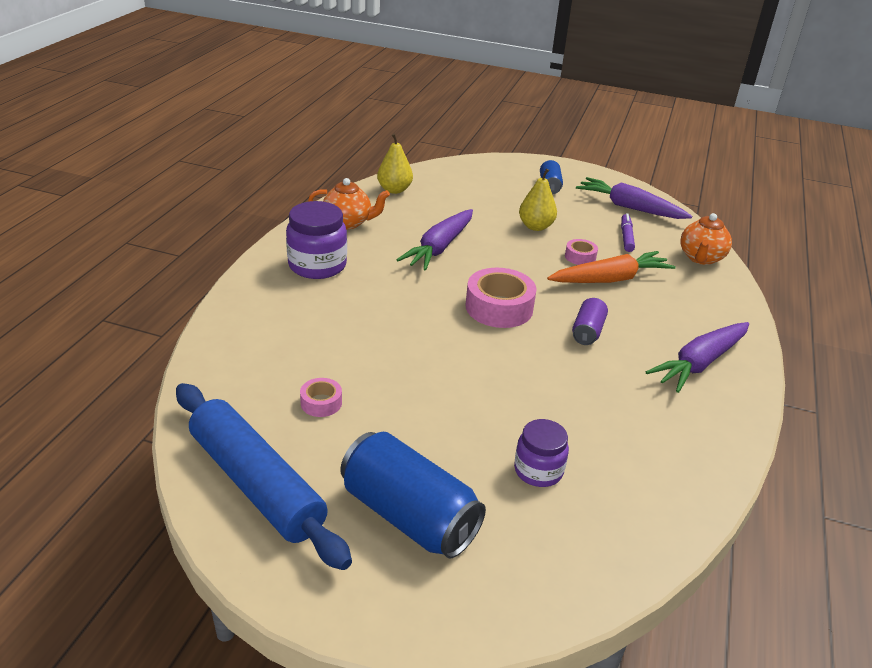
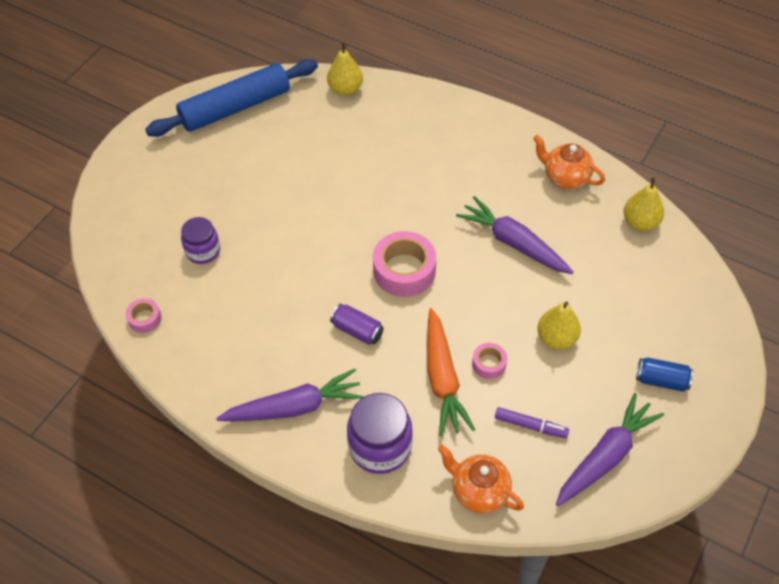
camera: 105 degrees right, 20 degrees up
(217, 374) = (345, 89): none -> yellow pear
(317, 265) = (486, 150): purple jar -> purple jar (380, 446)
(321, 403) = (302, 141): pink tape -> pink tape (145, 318)
(348, 223) = (565, 177): orange teapot -> orange teapot turned 105 degrees clockwise
(409, 516) = (187, 176): blue can -> none
(700, 363) = (294, 407): purple carrot -> purple carrot turned 105 degrees clockwise

